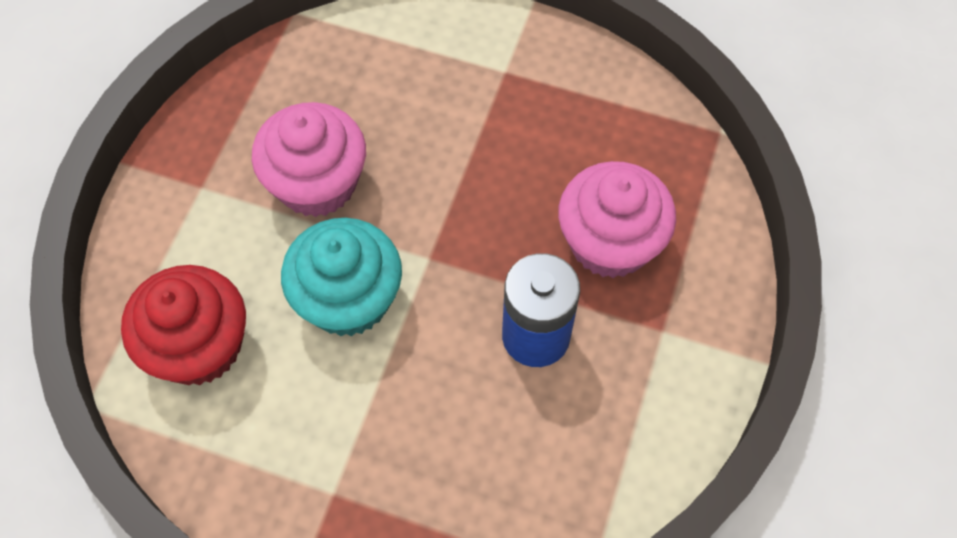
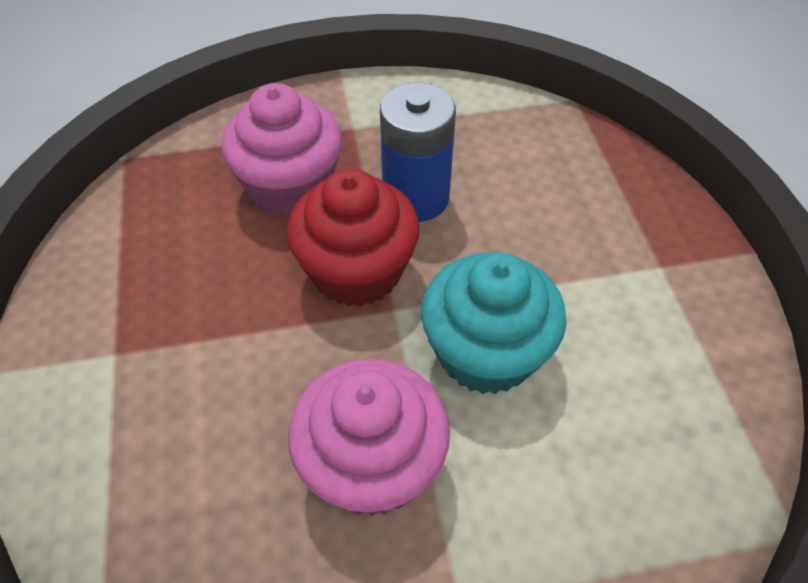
camera: 120 degrees left, 10 degrees down
(199, 346) = (642, 461): red cupcake -> red cupcake (357, 271)

